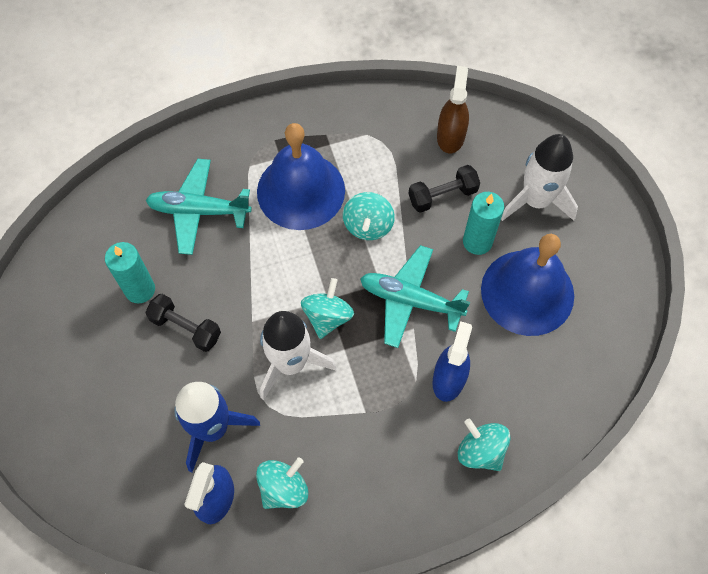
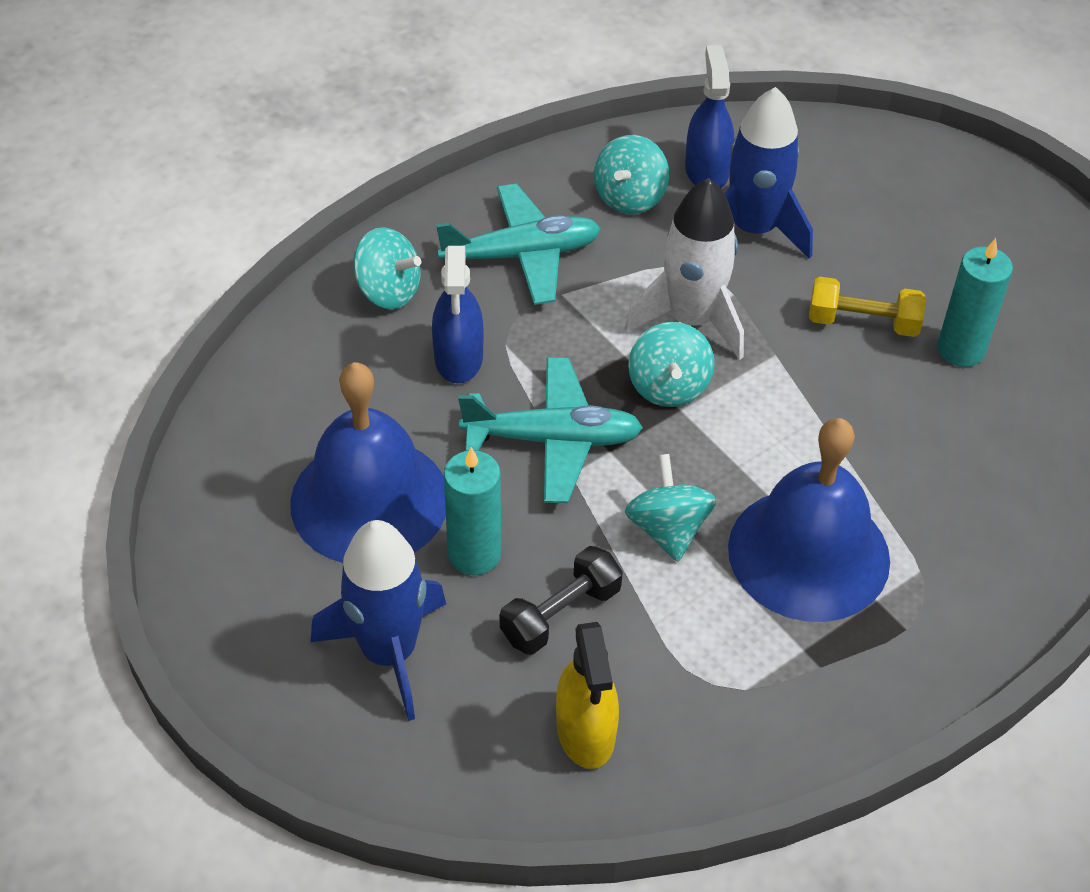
camera: 160 degrees right, 15 degrees down
(186, 328) = (862, 322): black dumbbell -> yellow dumbbell
(199, 211) = (953, 476): turquoise plane -> turquoise plane (521, 255)
(450, 136) = (585, 731): brown spray bottle -> yellow spray bottle
(536, 201) = (389, 652): white rocket -> blue rocket

